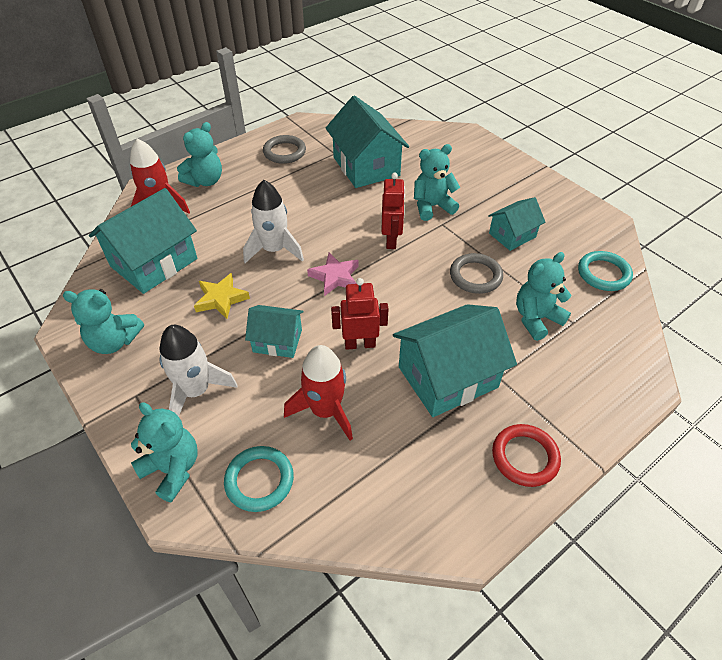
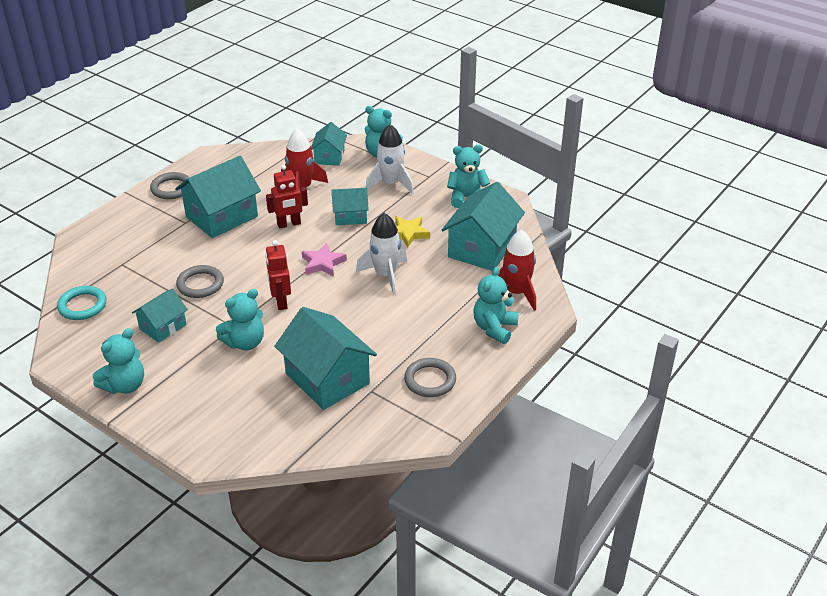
camera: 165 degrees right, 10 degrees down
(259, 480) = (329, 157): turquoise ring -> turquoise house
(525, 457) = (171, 188): red ring -> grey ring
(536, 319) = (151, 261): turquoise teddy bear -> turquoise teddy bear (125, 385)

